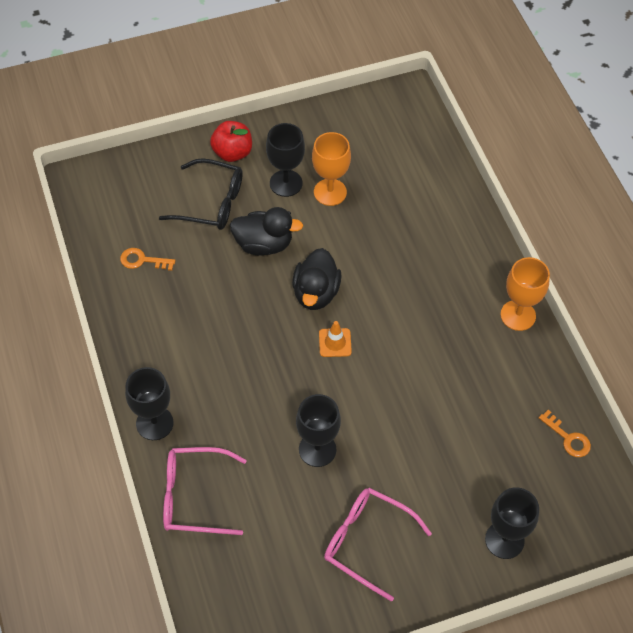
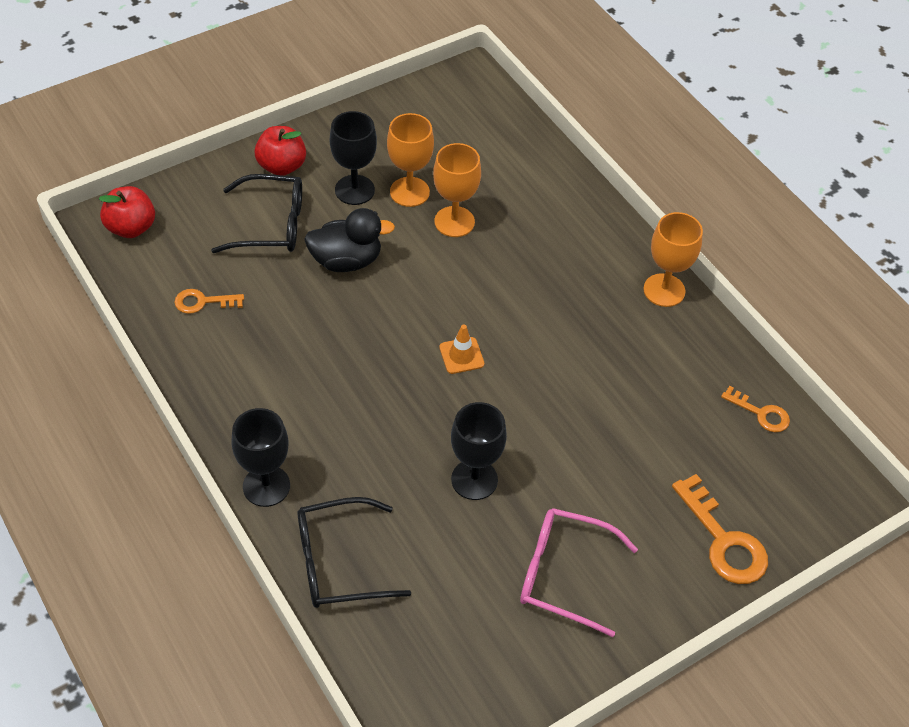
camera: 15 degrees left, 5 degrees down
(102, 187) = (131, 228): none -> red apple
(193, 496) = (337, 563): pink glasses -> black glasses
(316, 293) = (423, 304): black duck -> none
(360, 225) = (454, 222): none -> orange goblet
(504, 540) = (723, 540): black goblet -> orange key

